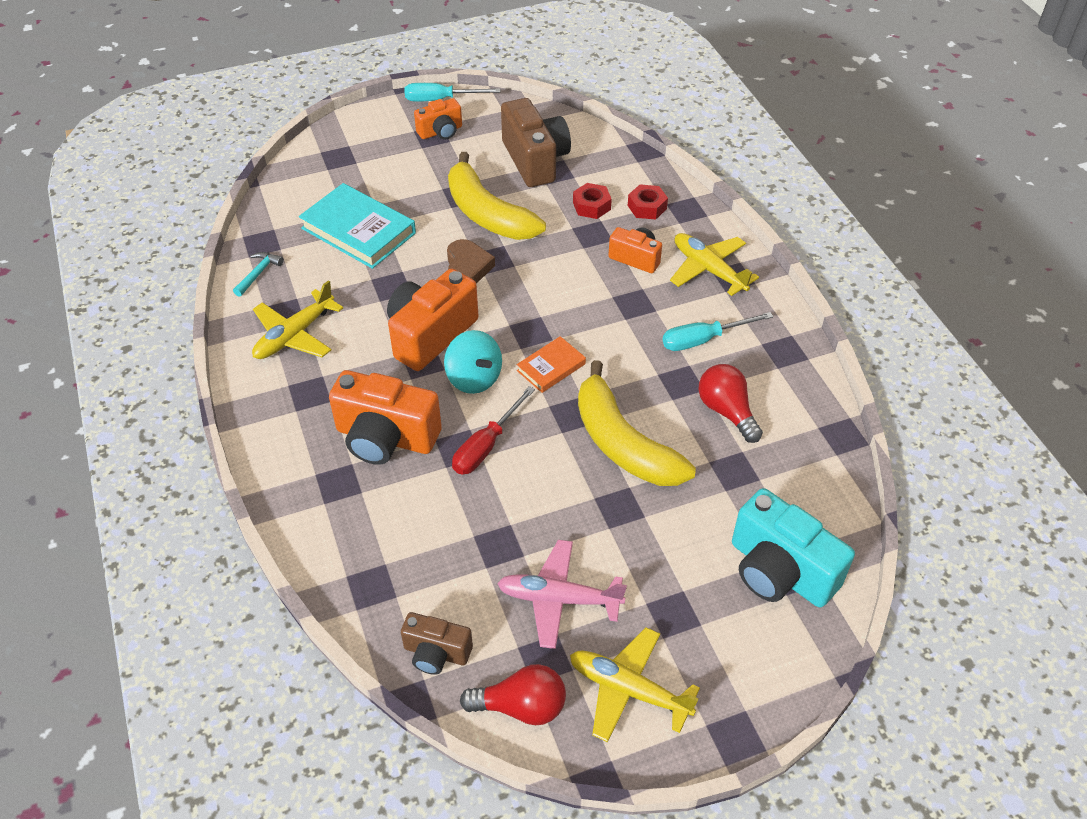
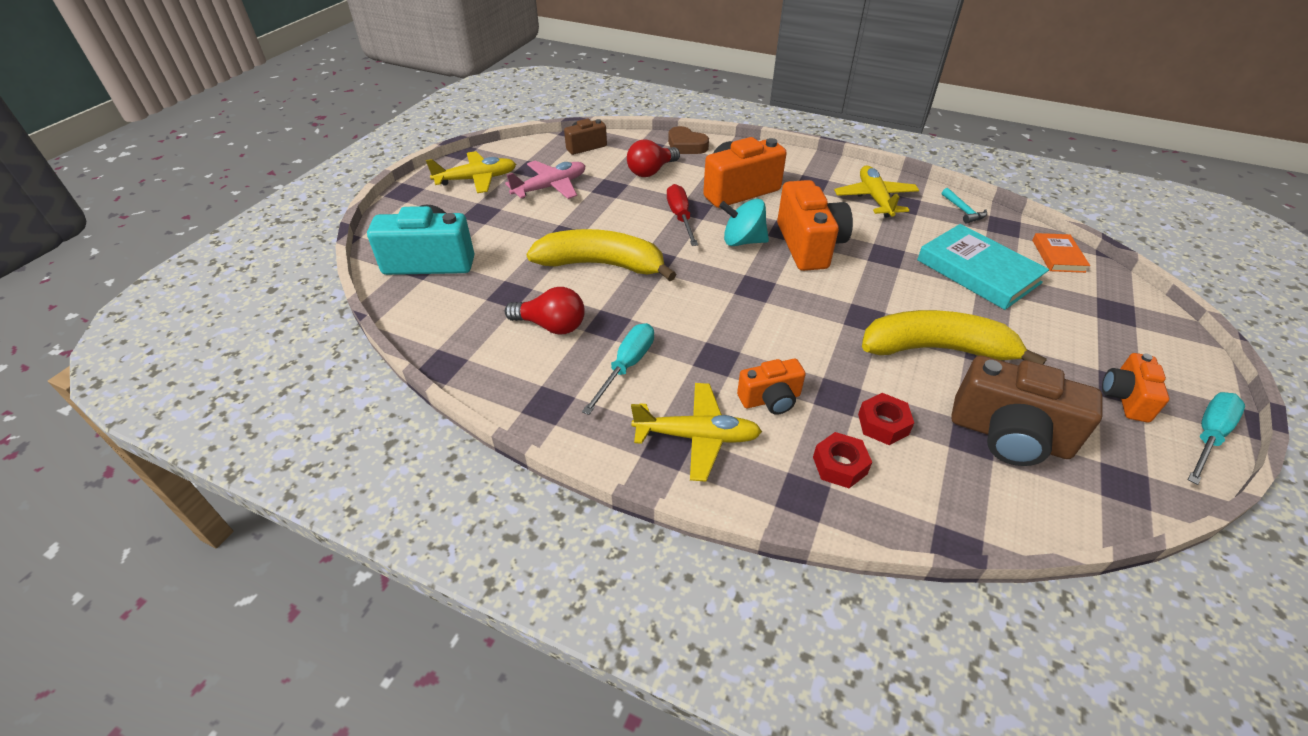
camera: 135 degrees right, 5 degrees down
(358, 231) = (978, 271): turquoise book -> turquoise book turned 60 degrees clockwise
(467, 267) = (868, 299): brown heart -> brown heart (686, 146)
(521, 706) = (523, 152): red light bulb -> red light bulb (651, 171)
(551, 367) = (708, 276): orange book -> orange book (1058, 256)

